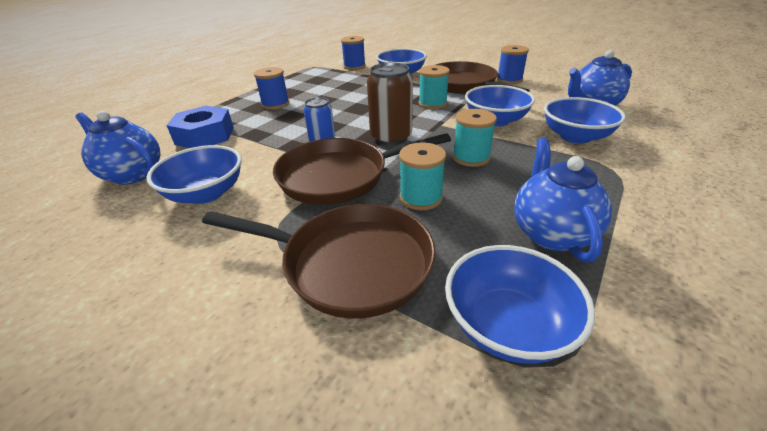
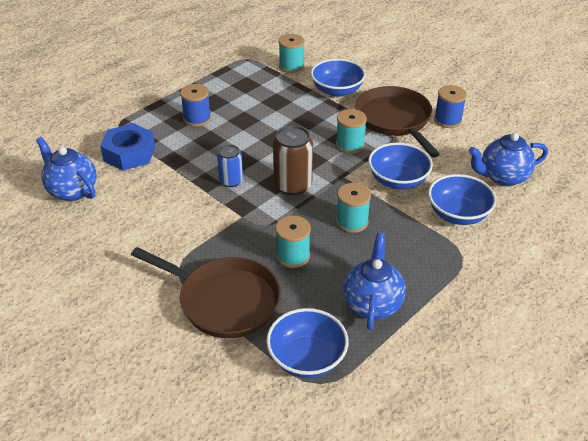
camera: 10 degrees right, 5 degrees up
(206, 193) = (130, 222): blue bowl -> none
(339, 176) = (236, 223): brown pan -> none
(354, 66) = (291, 66): blue spool -> turquoise spool

